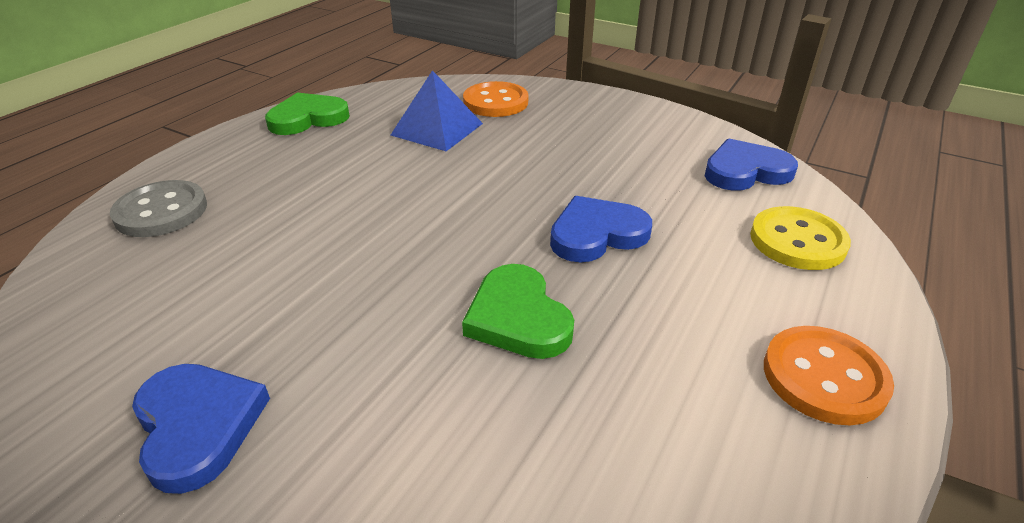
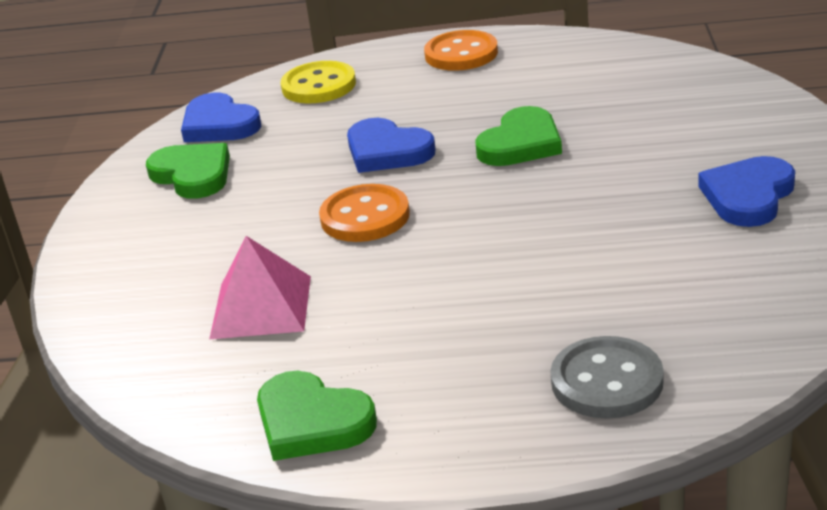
camera: 115 degrees left, 5 degrees down
(437, 129) = (261, 306): blue pyramid -> pink pyramid
(495, 102) = (151, 301): orange button -> orange button (365, 217)
(656, 143) = (193, 175): none -> green heart

